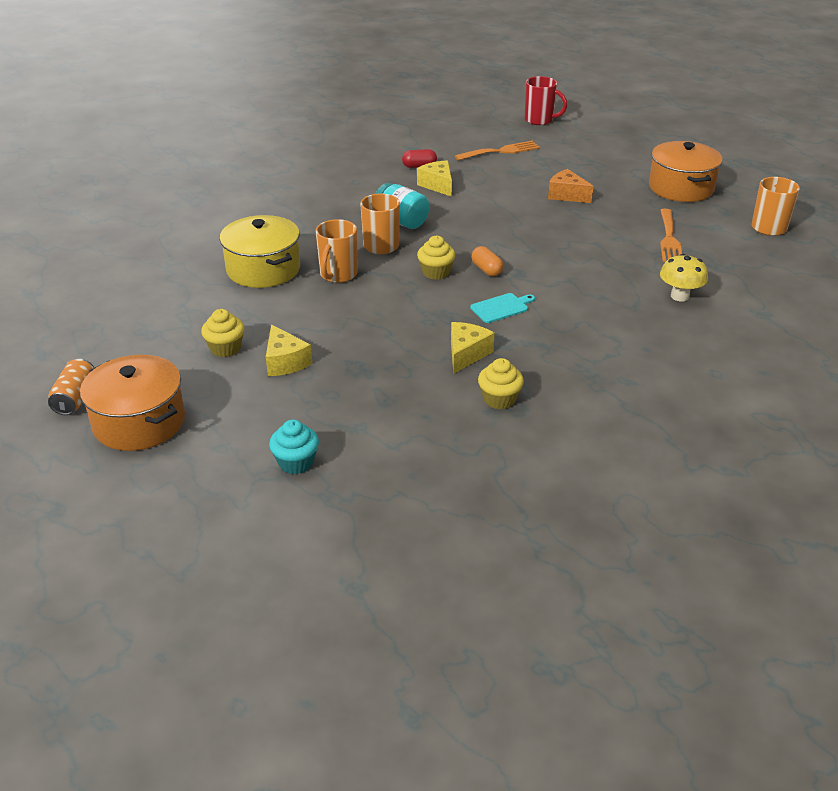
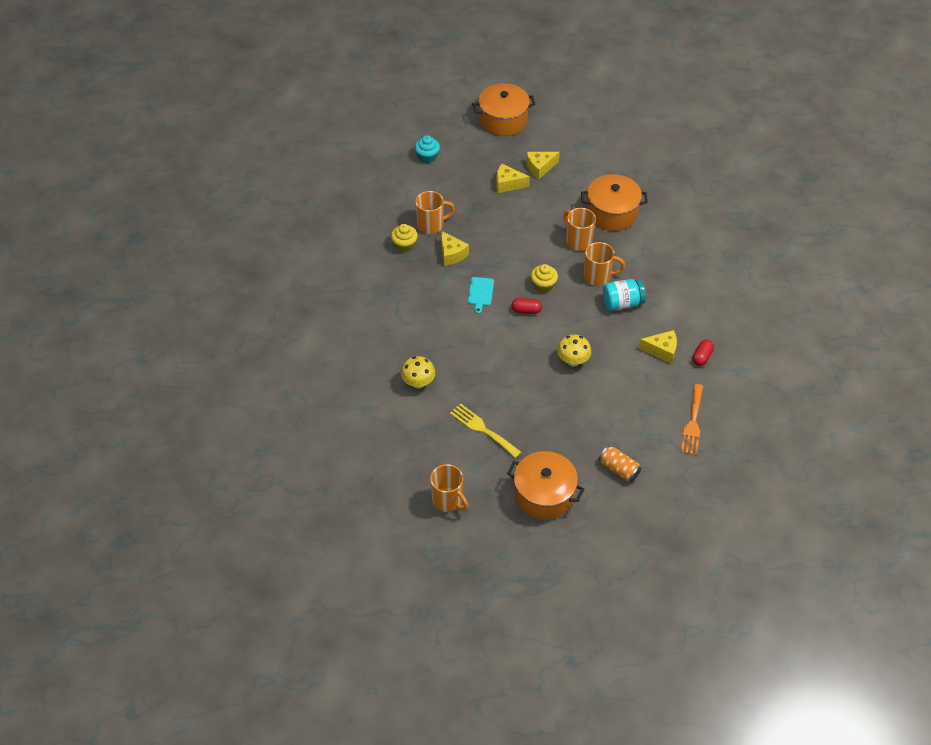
camera: 125 degrees right, 15 degrees up
(76, 398) = (541, 106): orange can -> orange can (619, 469)
(225, 348) = (540, 168): yellow cupcake -> yellow cheese
(263, 269) = (612, 213): yellow pot -> orange pot
(435, 393) = (431, 225): none -> orange mug
(486, 270) = (526, 310): orange capsule -> red capsule
(515, 222) = (573, 361): none -> yellow mushroom
(540, 120) = (737, 490): red mug -> none
(567, 195) = (588, 415): orange cheese -> none
(669, 239) = (482, 429): orange fork -> yellow fork

